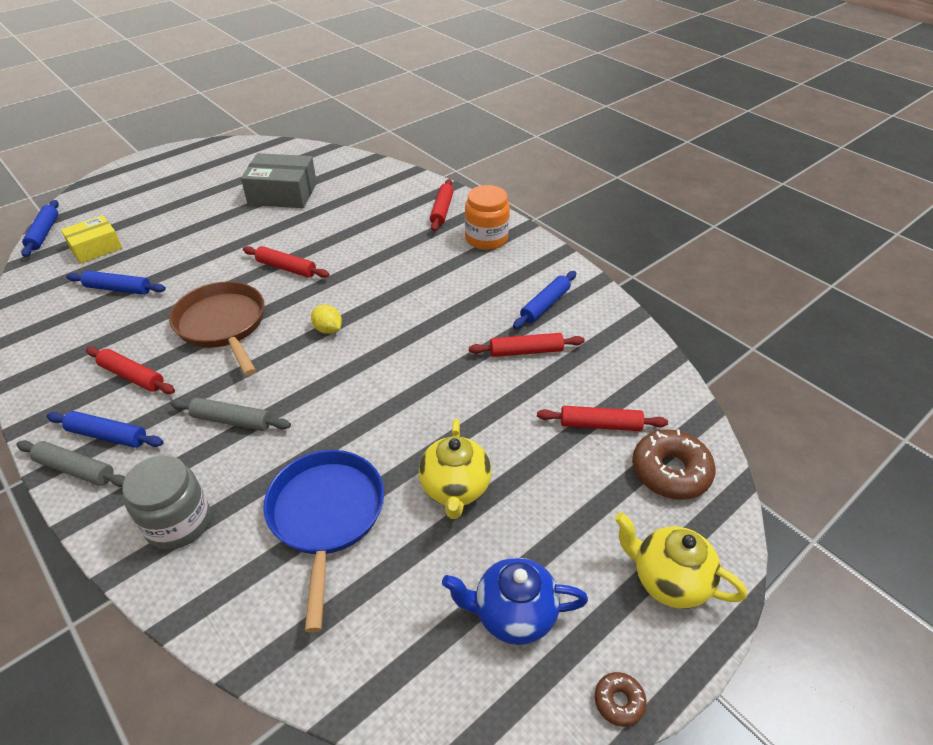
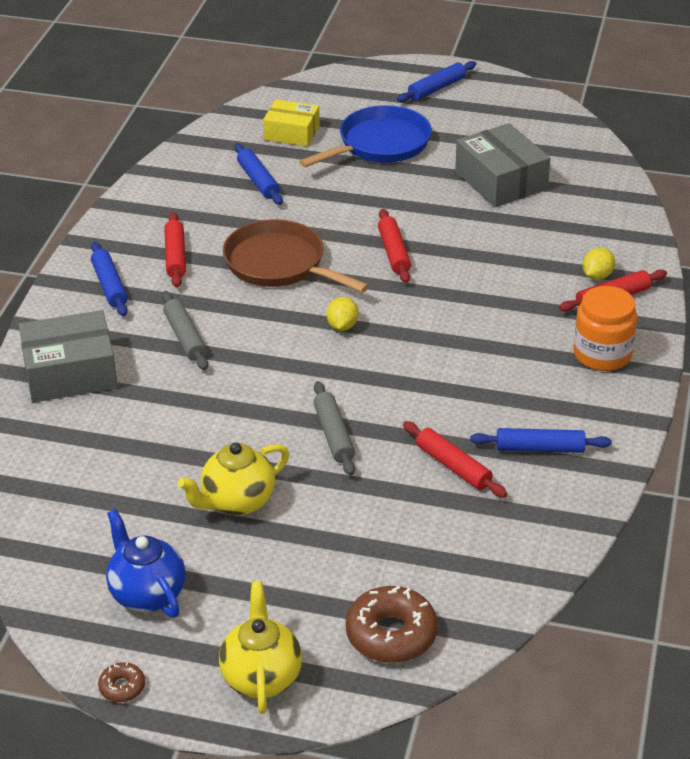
camera: 55 degrees right, 5 degrees down
(44, 233) = (276, 95): blue rolling pin -> blue rolling pin (437, 88)
(76, 469) = (67, 293): grey rolling pin -> grey rolling pin (334, 435)
(178, 522) = (70, 372): grey jar -> grey box
(223, 325) = (280, 264): brown pan -> brown pan turned 75 degrees counterclockwise
(326, 516) = (143, 443): blue pan -> blue pan (379, 144)
(416, 205) = (597, 276): none -> yellow lemon
(600, 425) = (404, 561): red rolling pin -> none

